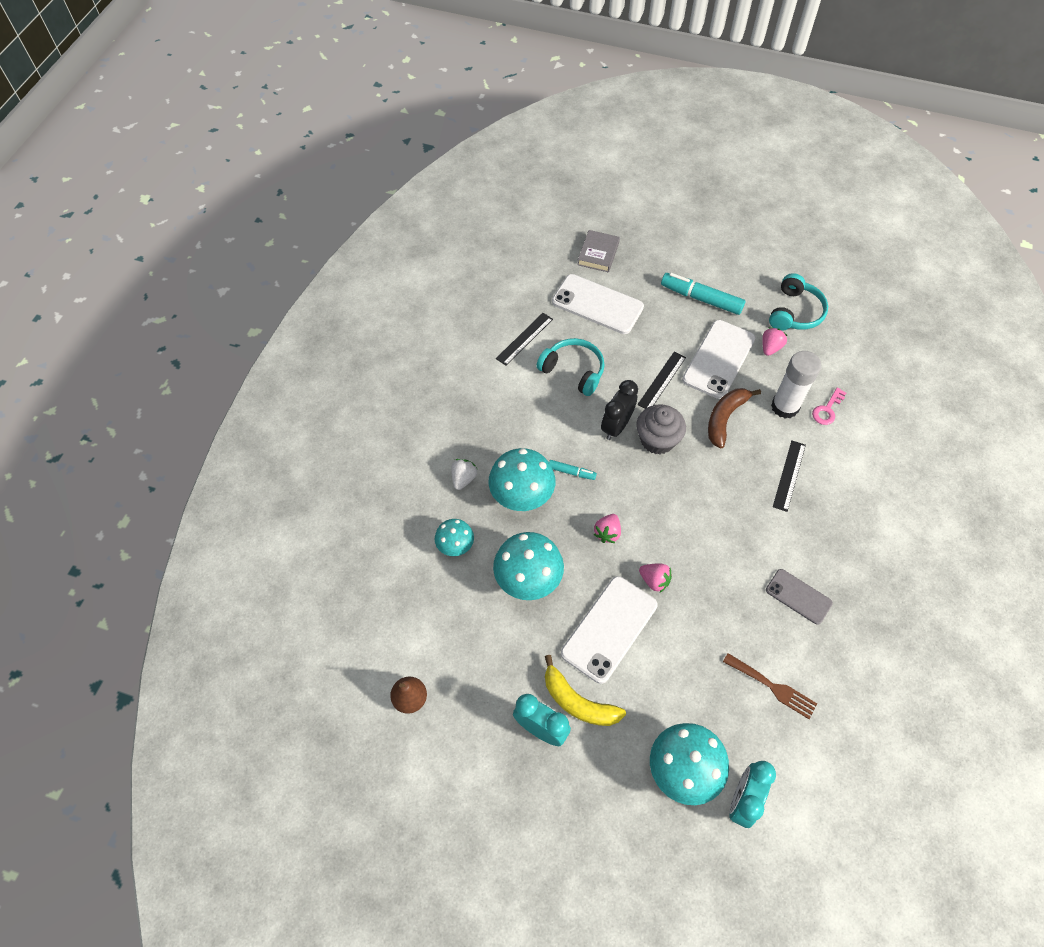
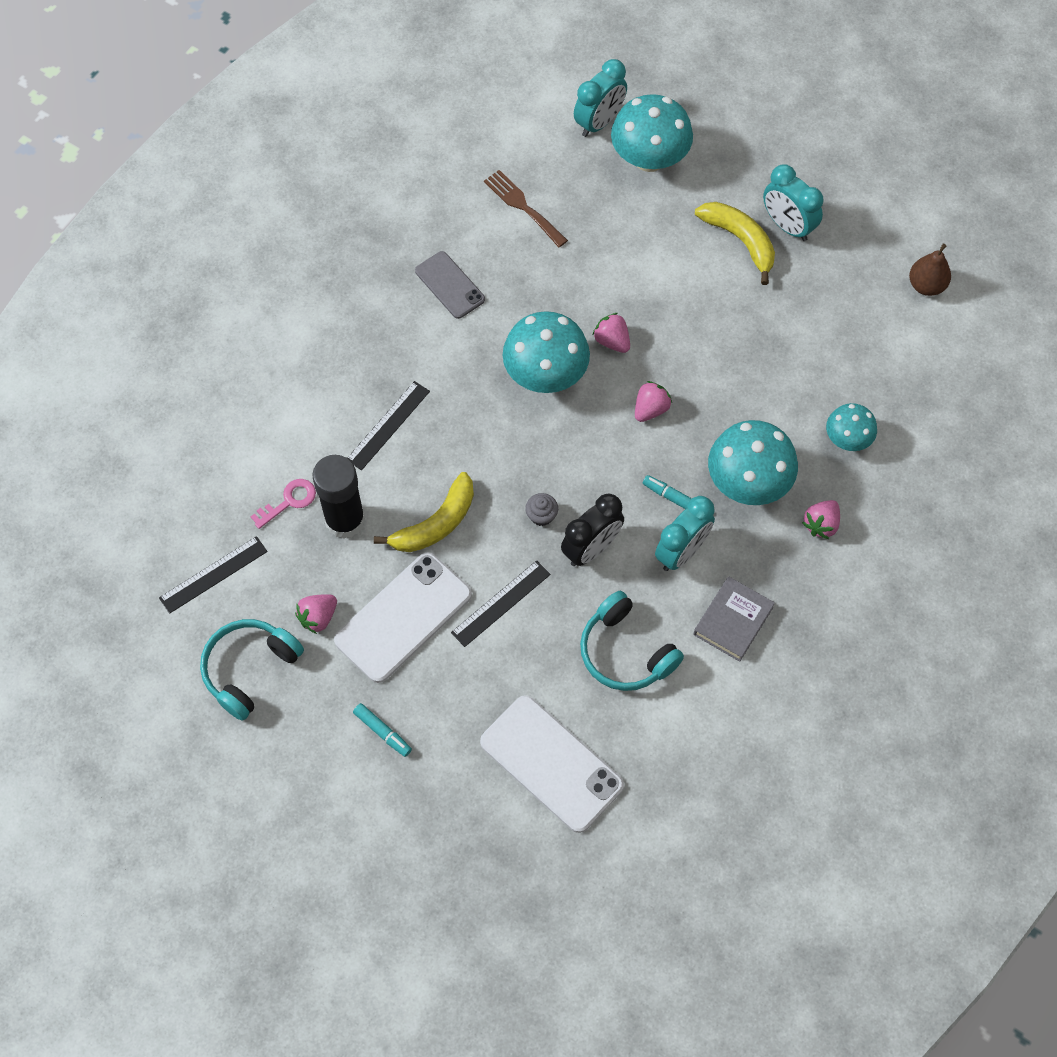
camera: 165 degrees left, 5 degrees up
(463, 478) = (821, 524): white strawberry -> pink strawberry
(524, 339) = (684, 728): black ruler -> black ruler (213, 575)
(528, 579) = (764, 378): turquoise mushroom -> turquoise mushroom (545, 374)
(555, 438) = (681, 552): none -> turquoise clock
(598, 254) = (516, 869): grey book -> grey book (733, 621)
(609, 629) = (683, 302): white phone -> none
(657, 440) = (541, 515): grey cupcake -> grey cupcake, size x0.48
(701, 299) = (382, 732): turquoise marker -> turquoise marker, size x0.51
(725, 418) = (436, 523): brown banana -> yellow banana
(785, 407) = (345, 520): white glue stick -> black glue stick

